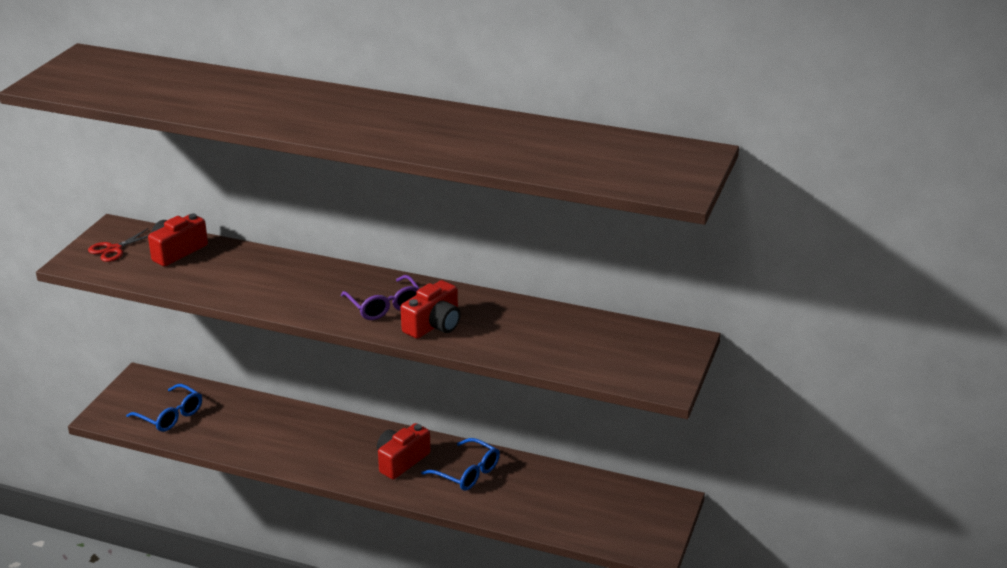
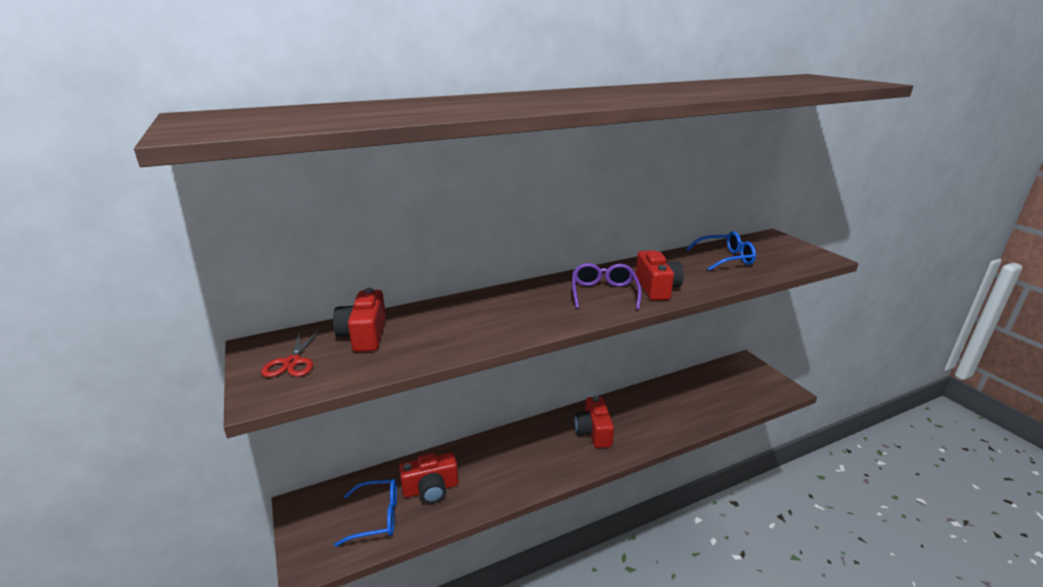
camera: 45 degrees left, 5 degrees down
(225, 421) = (431, 489): none -> red camera
(385, 306) = (604, 293): purple glasses -> purple glasses turned 105 degrees counterclockwise
(467, 473) = (639, 413): blue glasses -> blue glasses (725, 258)

